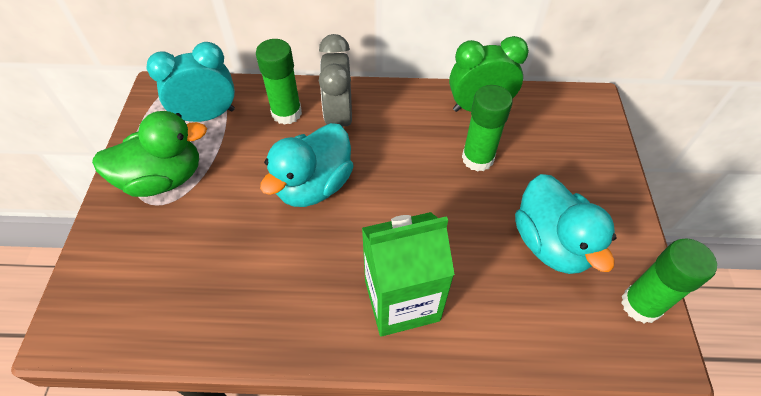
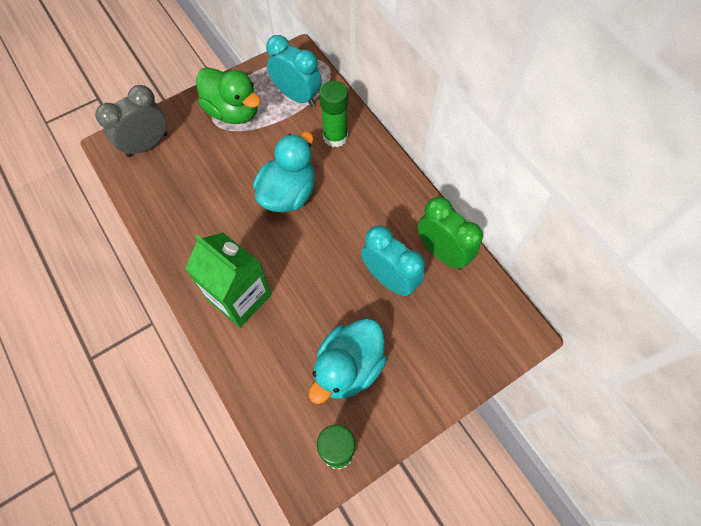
camera: 55 degrees right, 10 degrees up
(314, 185) = (288, 193): turquoise duck -> turquoise duck turned 120 degrees clockwise
(339, 118) = (356, 169): grey clock -> grey clock (147, 145)
(477, 158) = (390, 279): green glue stick -> turquoise clock

